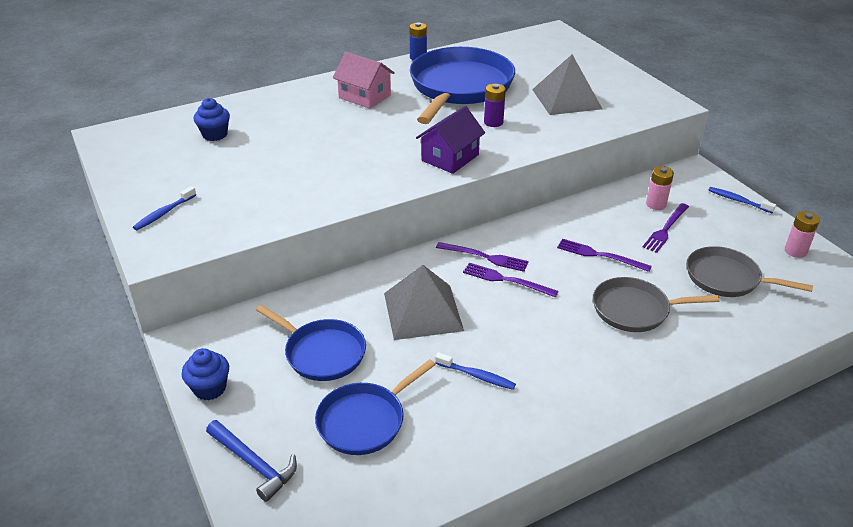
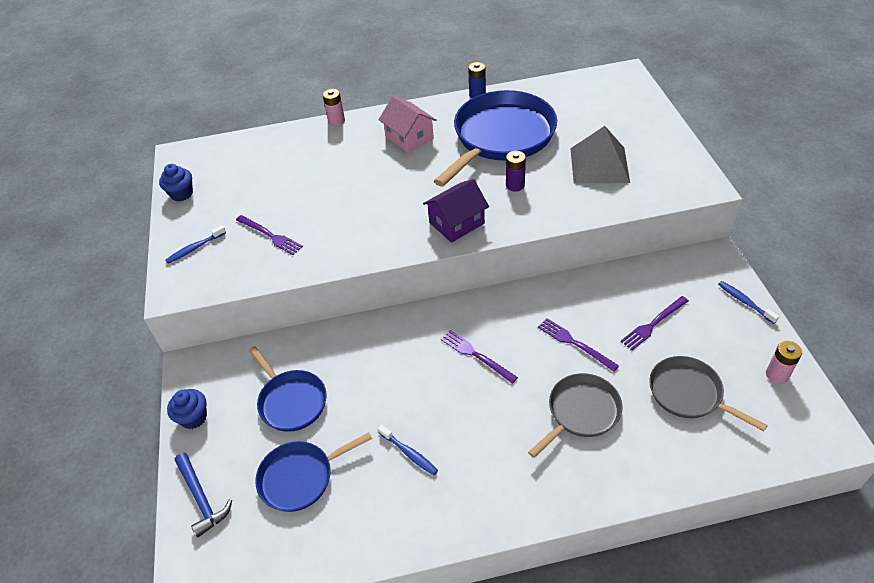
camera: 20 degrees right, 10 degrees up
(215, 135) = (265, 166): blue cupcake -> blue cupcake (181, 194)
(423, 311) = (390, 375): grey pyramid -> none
(485, 257) = (467, 326): purple fork -> purple fork (270, 236)
(634, 310) = (581, 412): grey pan -> grey pan turned 120 degrees clockwise
(656, 204) = (656, 292): pink battery -> pink battery (336, 121)

